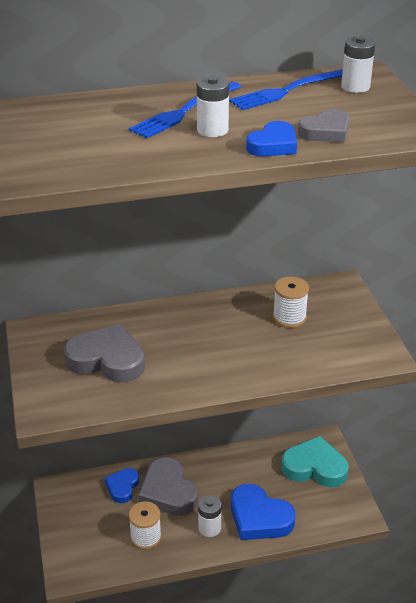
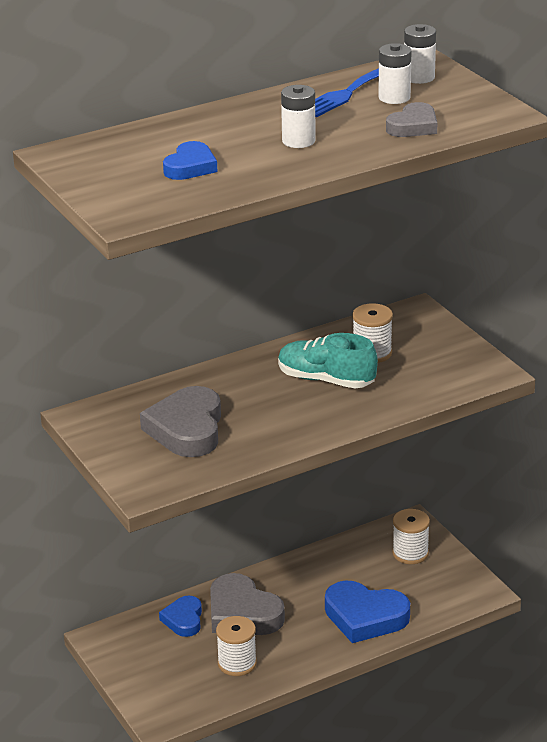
camera: 15 degrees left, 5 degrees down
(107, 360) = (187, 429): grey heart -> grey heart turned 90 degrees counterclockwise
(184, 112) = (257, 127): blue fork -> none
(209, 528) = (310, 639): white battery -> white battery (394, 97)
(241, 336) = (326, 380): none -> turquoise shoe
(273, 145) = (368, 146): blue heart -> blue heart (190, 167)
(314, 467) = (410, 553): turquoise heart -> white spool

